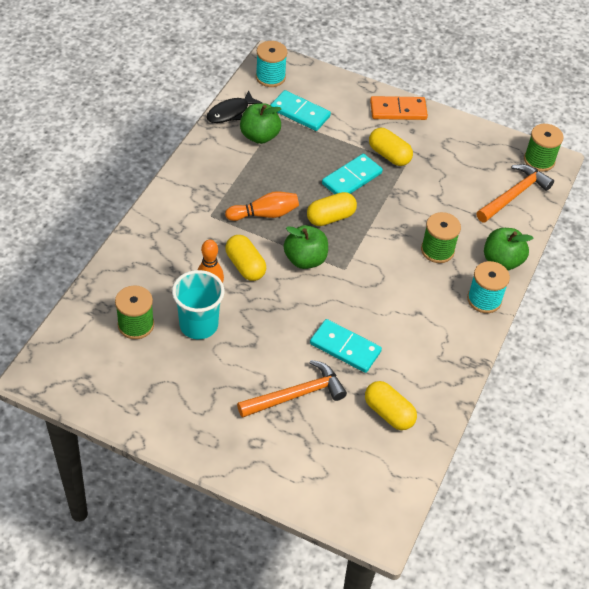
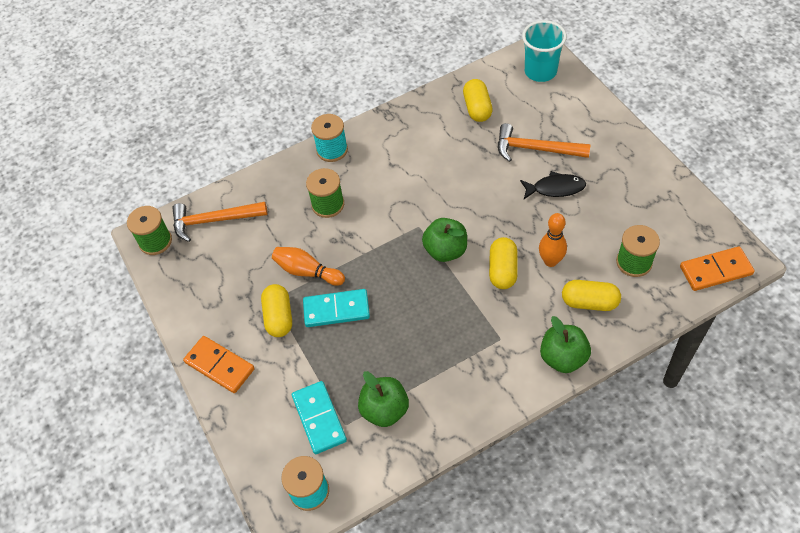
camera: 135 degrees left, 5 degrees up
(58, 351) = (715, 270): none -> orange domino
(198, 325) = (578, 236): turquoise cup -> turquoise cup (540, 71)
(230, 112) = (392, 461): black fish -> black fish (555, 188)
(264, 214) = (448, 313): orange bowling pin -> orange bowling pin (307, 271)
(330, 217) = (390, 279): yellow capsule -> yellow capsule (589, 302)
(345, 348) = (471, 164): turquoise domino -> none
(502, 261) = (286, 171): green apple -> green apple (563, 358)

